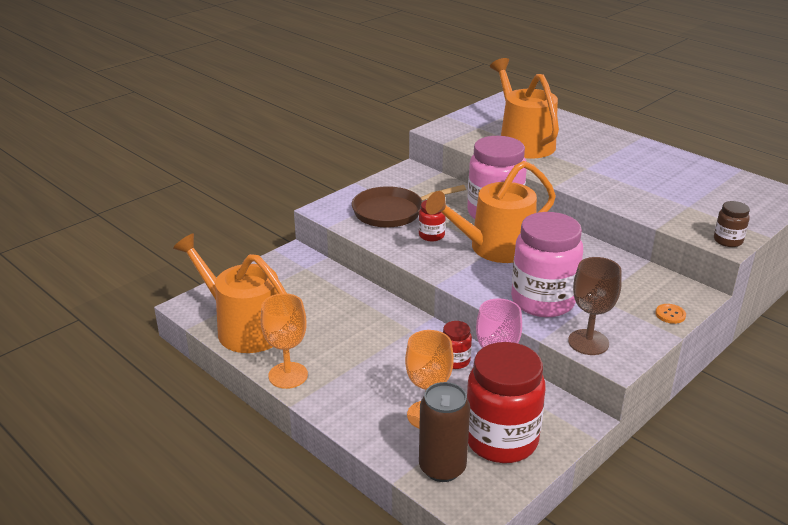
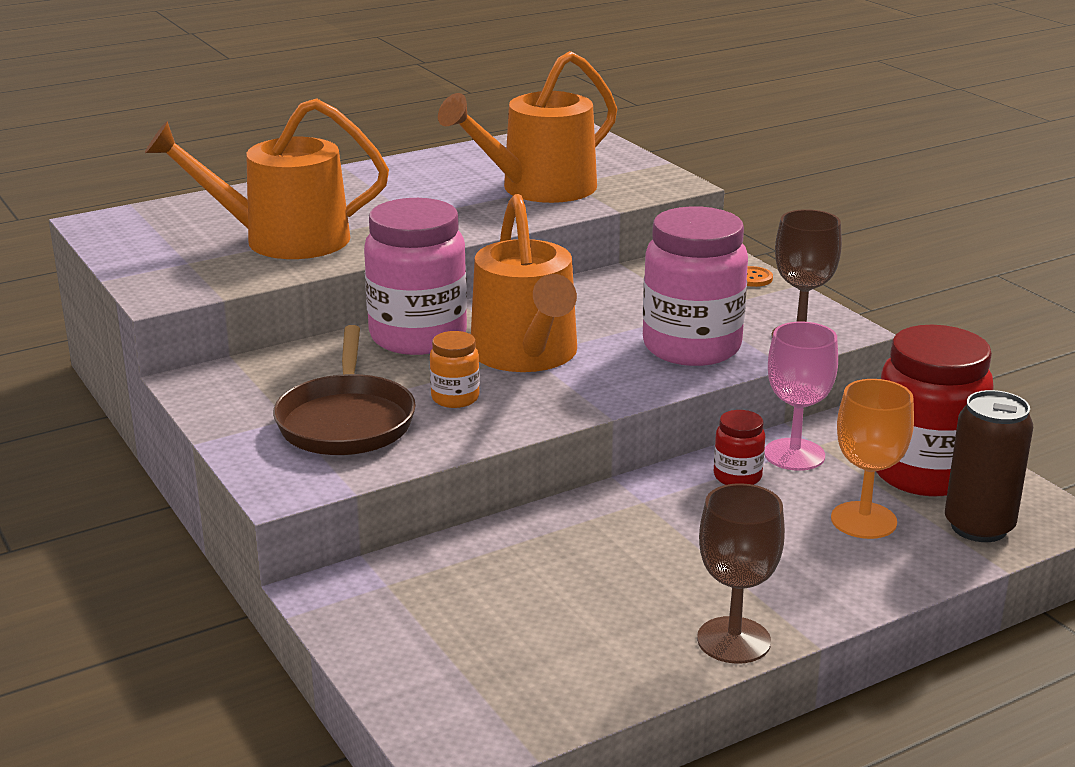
camera: 75 degrees left, 5 degrees down
(244, 328) = (566, 679): orange watering can -> orange watering can (539, 189)
(288, 375) = (733, 640): orange goblet -> brown goblet
(431, 235) = (455, 398): red jar -> orange jar
(728, 241) = (671, 183): brown jar -> none

